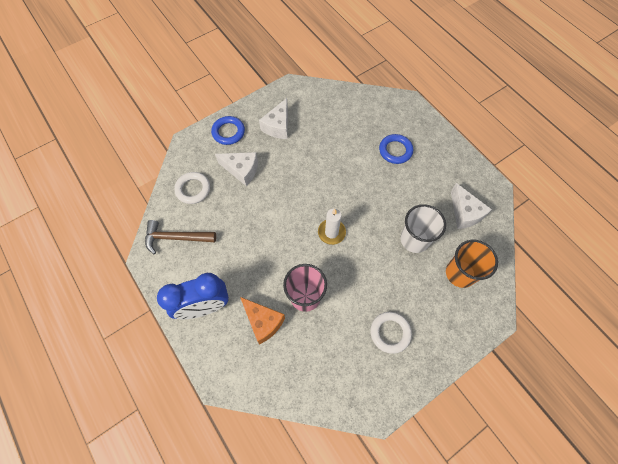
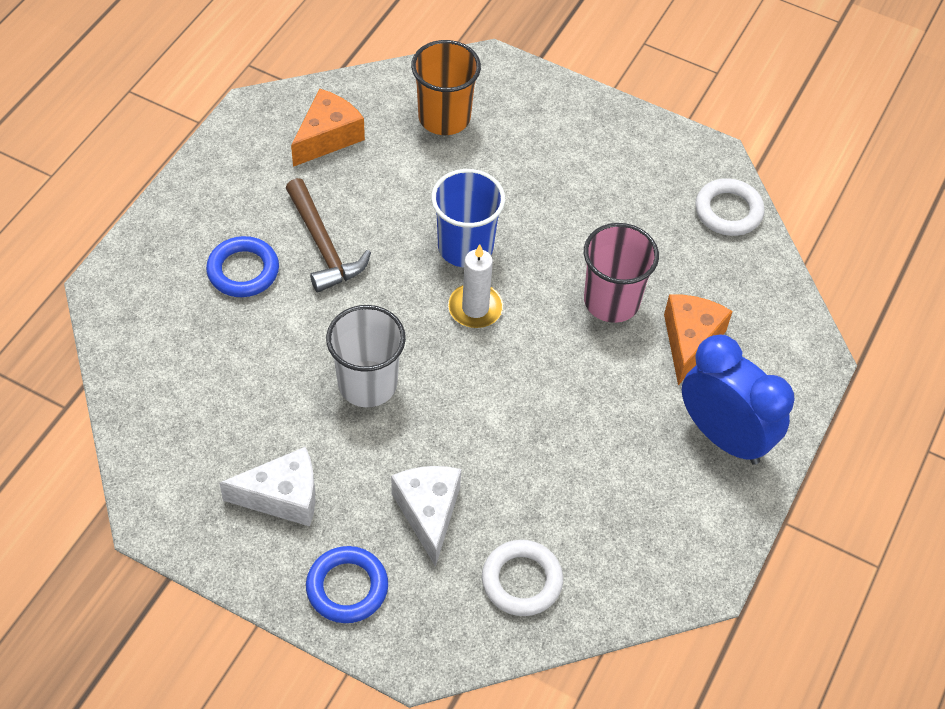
camera: 120 degrees left, 10 degrees down
(176, 238) = (638, 552): brown hammer -> brown hammer (323, 246)
(369, 244) = (465, 247): none -> blue cup
(390, 333) = (595, 175): white ring -> white ring (728, 211)
(414, 239) = (419, 189): white cup -> white cup (367, 384)
(464, 213) = (328, 137): white cheese -> orange cheese

